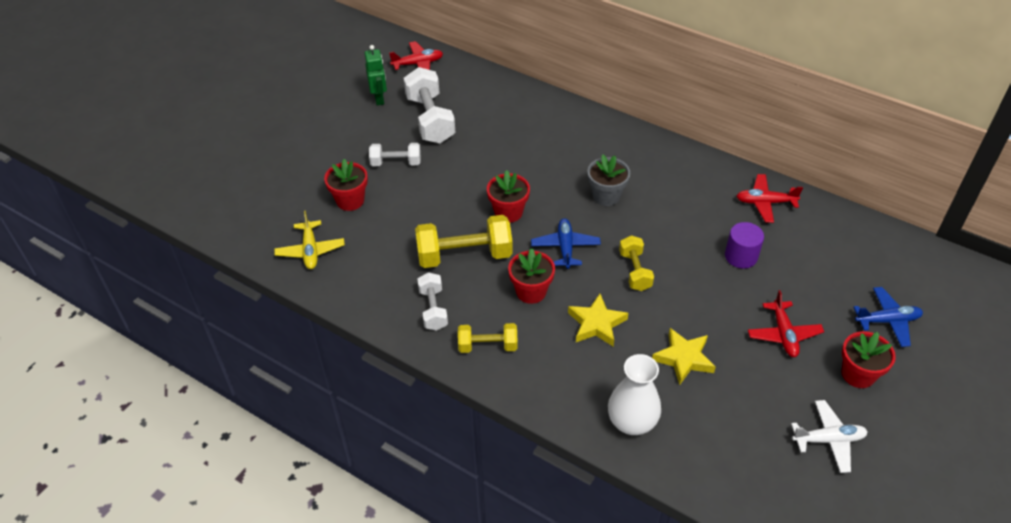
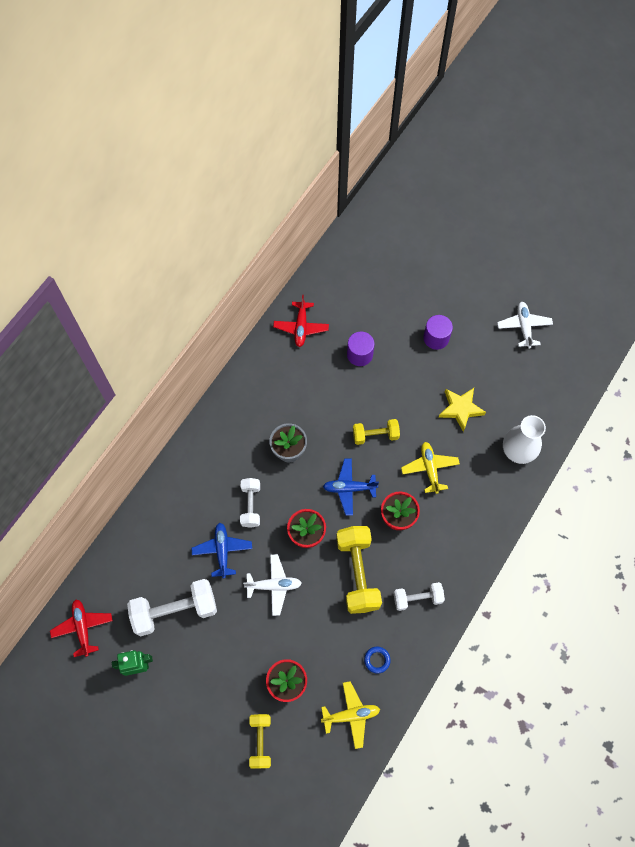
camera: 90 degrees left, 20 degrees up
(366, 272) = (377, 660): none -> blue ring
(396, 163) = (237, 642): white dumbbell -> white dumbbell (251, 505)
(452, 188) = (274, 585): none -> white plane
(488, 346) = (454, 553): yellow dumbbell -> yellow dumbbell (260, 741)
(596, 324) = (429, 468): yellow star -> yellow plane
(783, 334) = (436, 338): red plane -> purple cylinder
(858, 374) = (469, 297): red flower pot -> none
(887, 321) = (422, 268): blue plane -> blue plane (222, 551)

